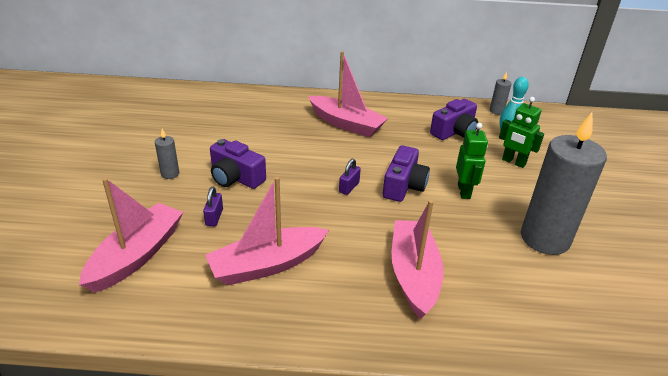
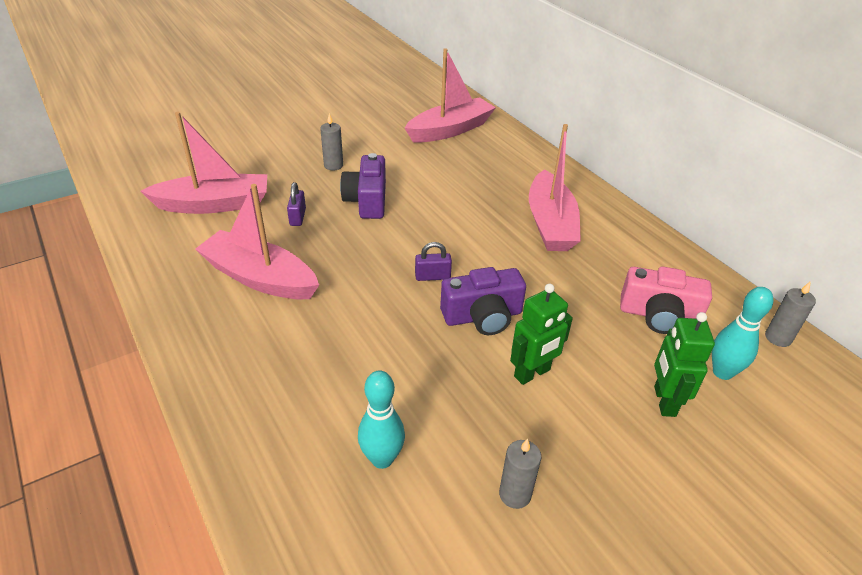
camera: 55 degrees right, 5 degrees up
(214, 217) = (297, 217): purple padlock -> purple padlock turned 60 degrees counterclockwise
(413, 274) = (330, 386): pink boat -> pink boat (450, 130)
(454, 132) = (659, 315): purple camera -> pink camera
(490, 277) = (382, 459): none -> turquoise bowling pin
(545, 238) = (515, 494): grey candle -> grey candle, size x0.41

